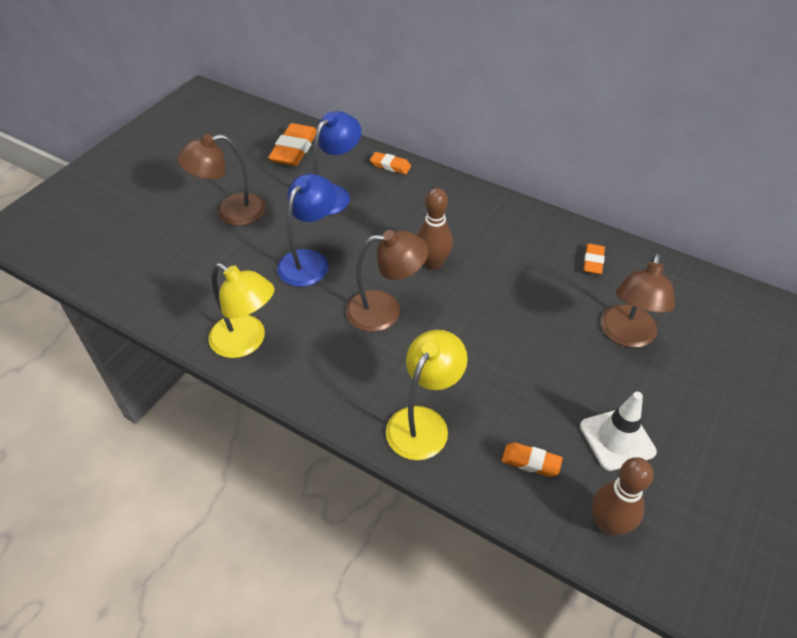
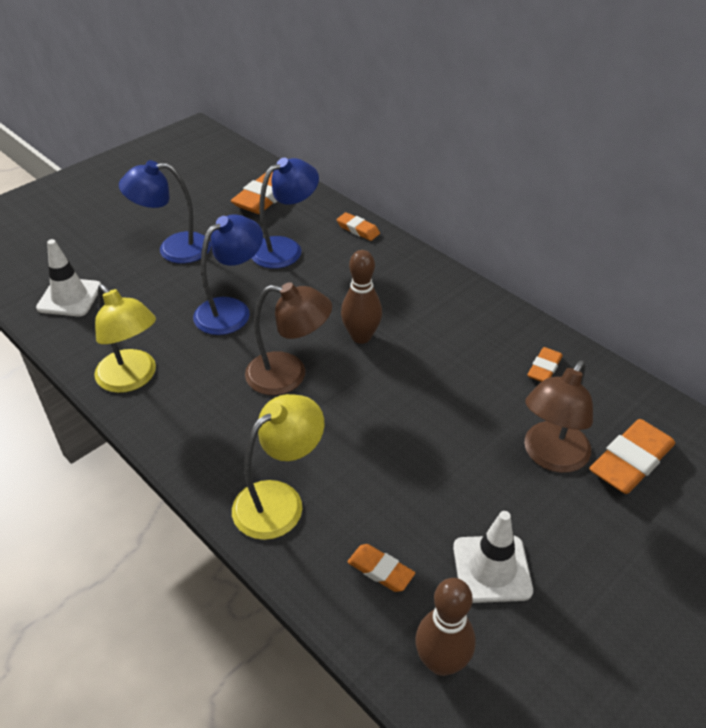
camera: 15 degrees right, 5 degrees down
(152, 277) = (69, 297): none -> white traffic cone
(231, 212) = (173, 249): brown lamp -> blue lamp
(688, 326) = (630, 461): none -> orange eraser

